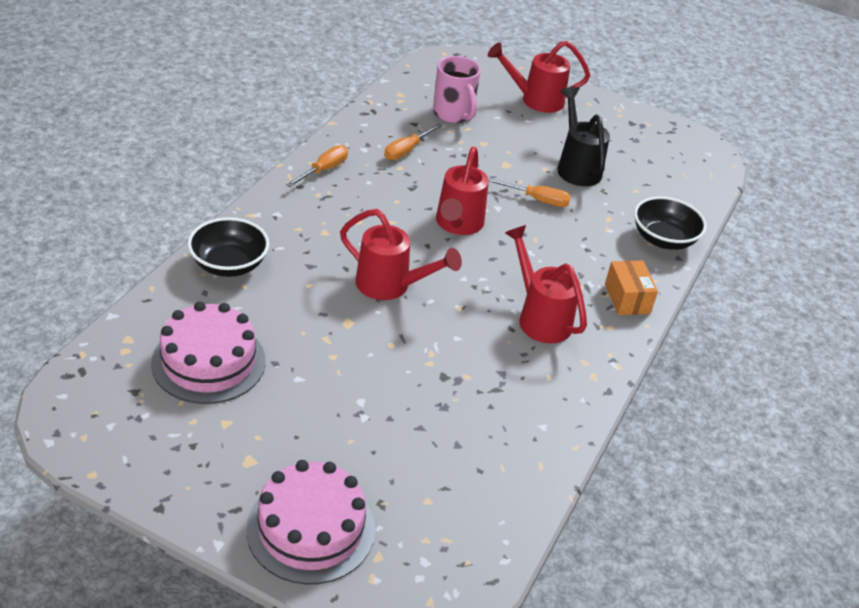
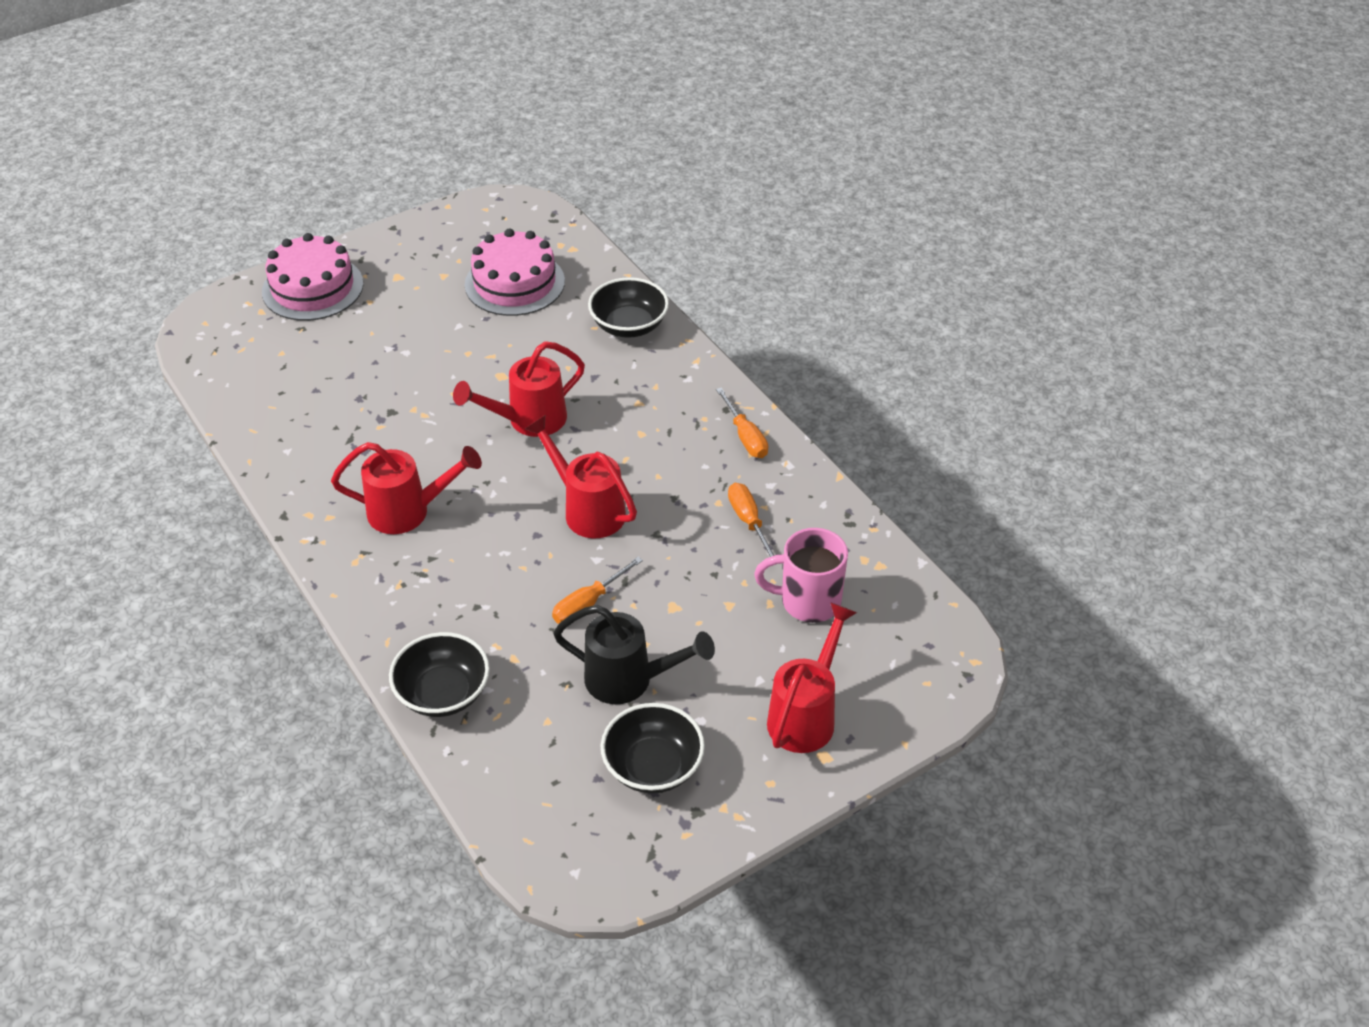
camera: 125 degrees right, 5 degrees up
(622, 143) = (653, 766): none -> black bowl
(627, 298) = (380, 599): orange box -> none

